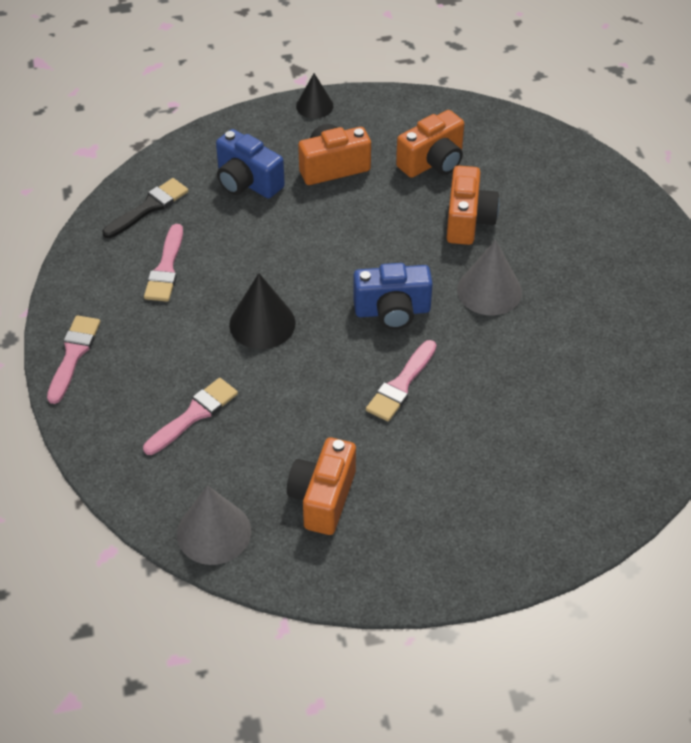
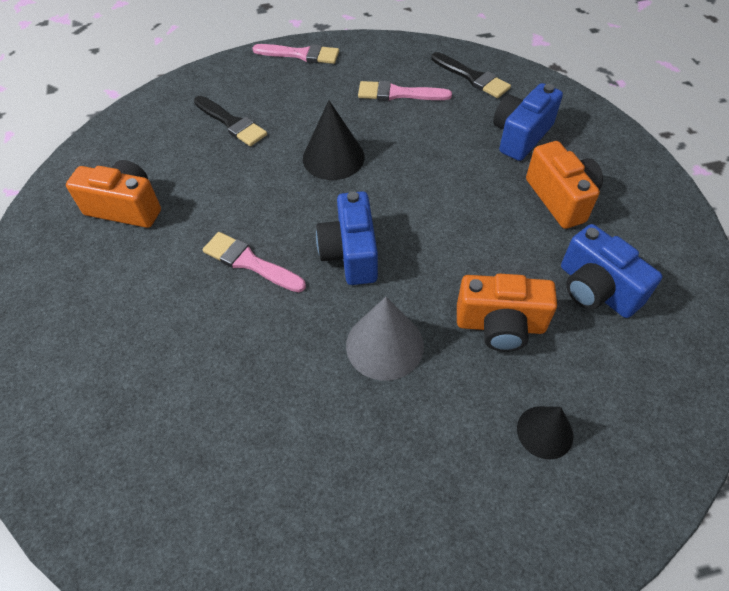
camera: 90 degrees right, 5 degrees up
(194, 415) = (231, 123): pink brush -> black brush
(214, 532) = (110, 143): grey cone -> none
(314, 106) = (656, 180): black cone -> black cone (545, 432)
(433, 162) = (596, 289): orange camera -> blue camera

